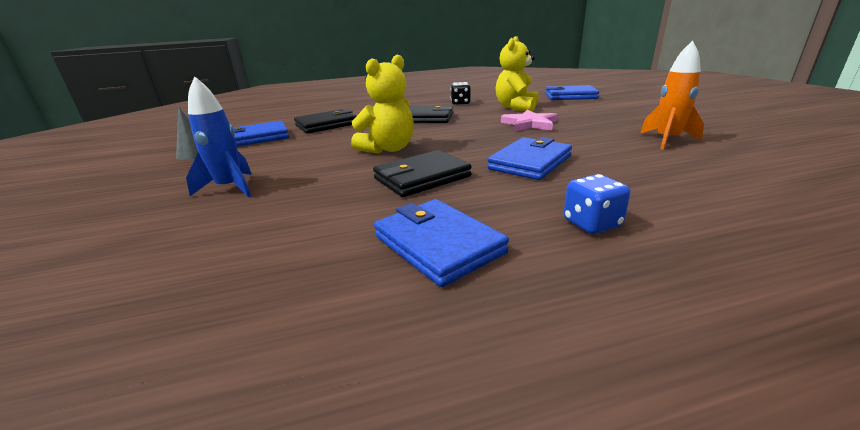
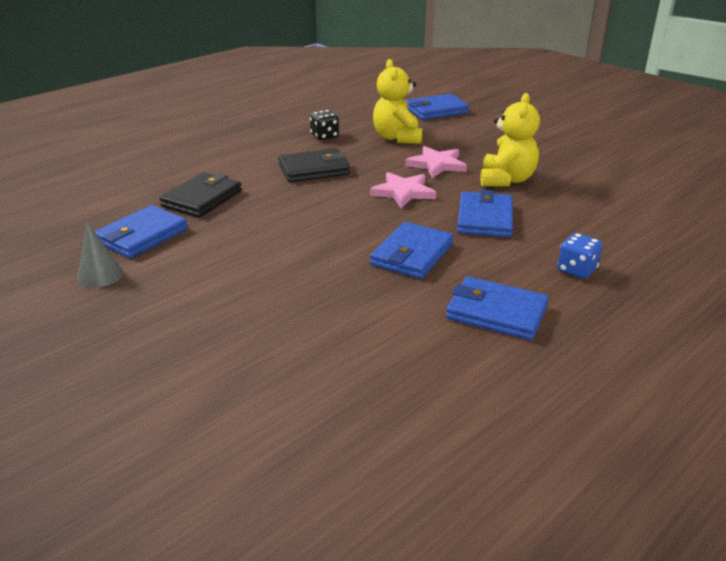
camera: 30 degrees left, 5 degrees up
(230, 188) = (238, 308): blue rocket -> none
(388, 149) = (333, 225): yellow teddy bear -> yellow teddy bear (506, 180)
(422, 177) = (412, 254): black wallet -> blue wallet
(476, 137) = (403, 192): none -> pink star
(667, 140) = (569, 171): orange rocket -> none

